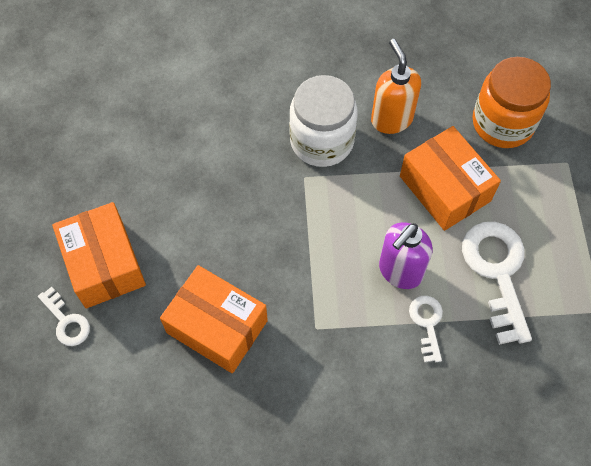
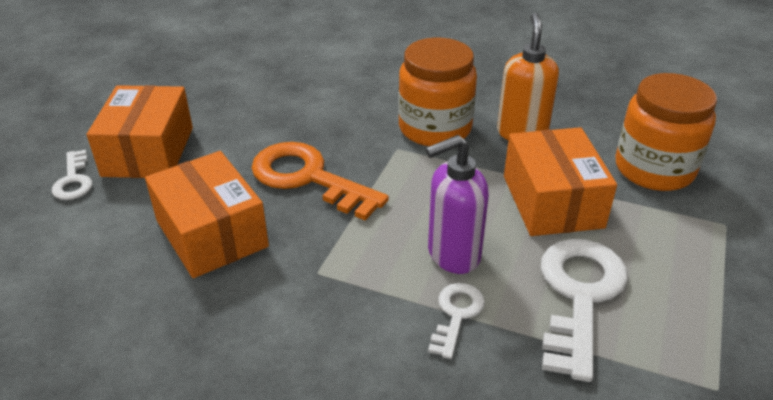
camera: 25 degrees right, 25 degrees down
(254, 239) = (308, 178): none -> orange key
(322, 141) = (435, 128): white jar -> orange jar

